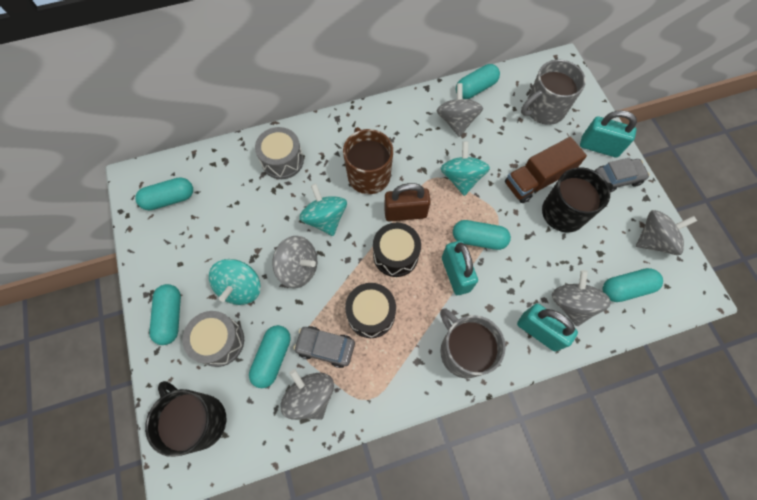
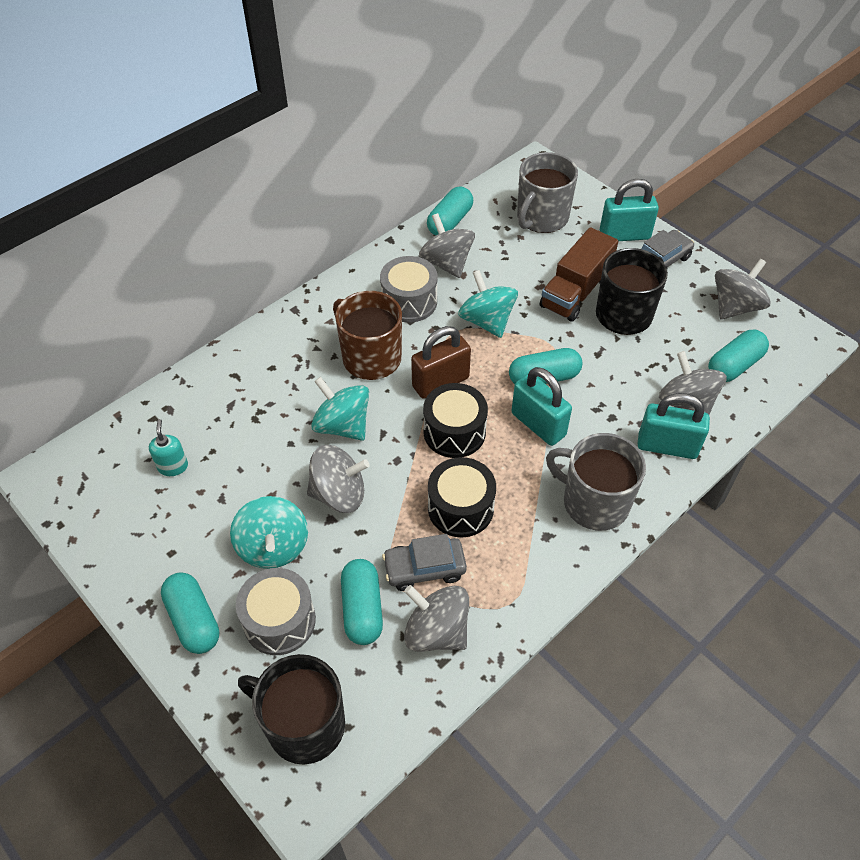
camera: 25 degrees left, 15 degrees down
(169, 199) = (113, 482): turquoise capsule -> none
(208, 203) = (173, 466): none -> turquoise soap dispenser
(282, 160) = (248, 381): grey drum -> grey drum (409, 301)

